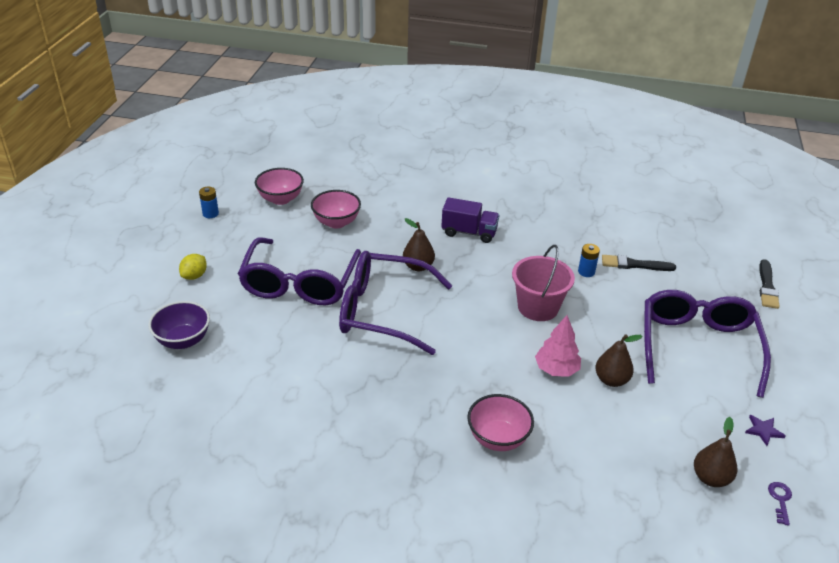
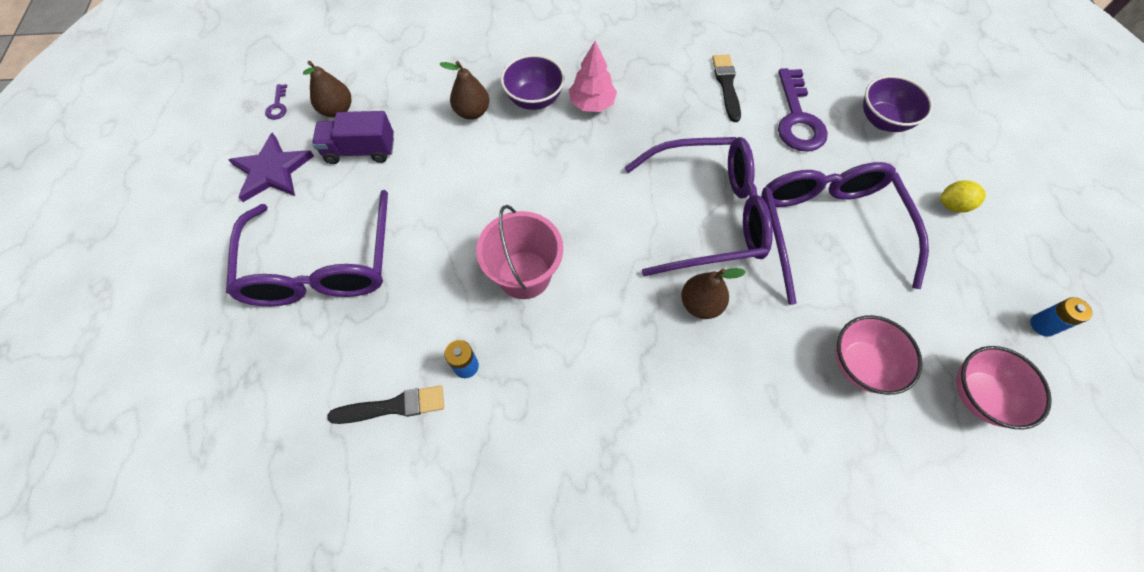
camera: 165 degrees right, 25 degrees up
(194, 276) = (952, 205): yellow lemon -> yellow lemon turned 75 degrees clockwise
(255, 360) = (797, 118): none -> purple key
(469, 232) = (658, 405): purple truck -> purple truck (360, 150)
(498, 438) = (534, 99): pink bowl -> purple bowl
(556, 369) = (489, 187): pink tree -> pink tree (592, 104)
(611, 380) = (428, 190): brown pear -> brown pear (472, 112)
(763, 430) = (272, 170): purple star -> purple star, size x2.04
(767, 287) = (191, 416): black brush -> black brush (726, 85)

